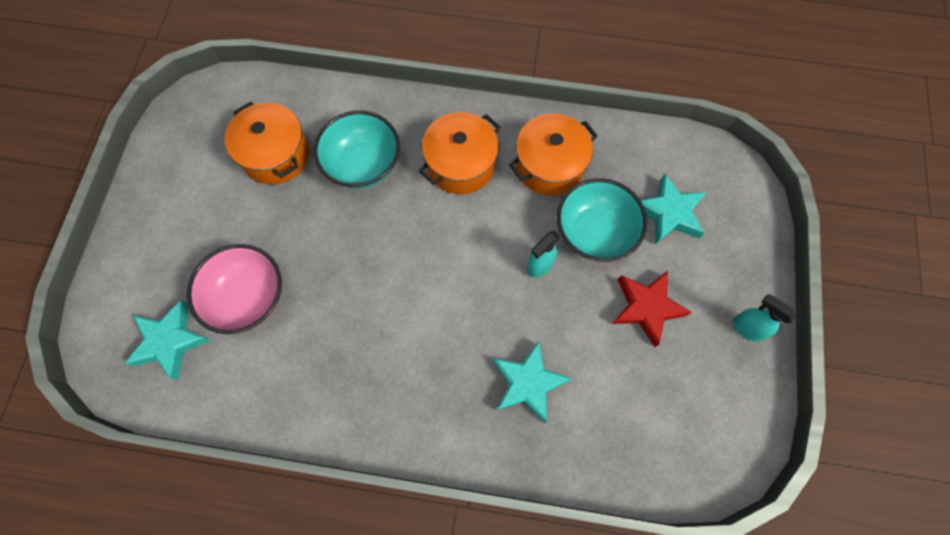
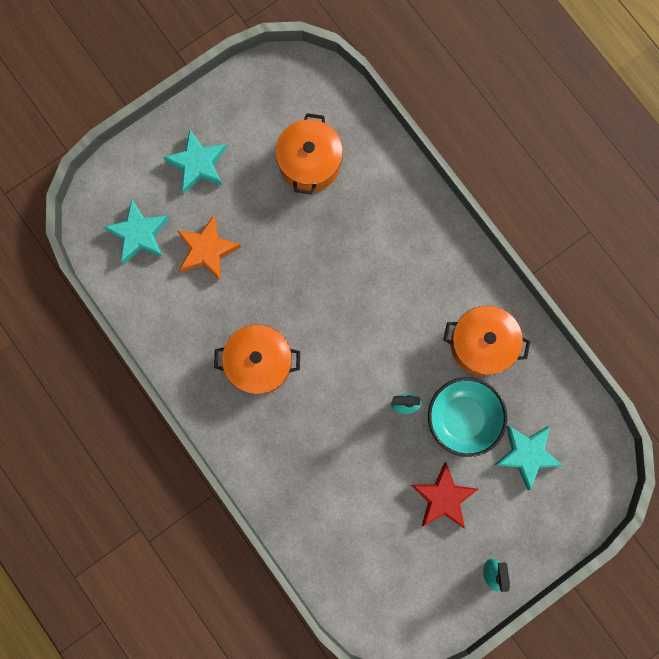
camera: 45 degrees right, 10 degrees up
(248, 298) = (207, 250): pink bowl -> orange star
(363, 165) = (359, 224): turquoise bowl -> none
(461, 164) = (423, 286): orange pot -> orange pot (259, 363)
(528, 383) = (322, 468): turquoise star -> turquoise star (198, 164)

